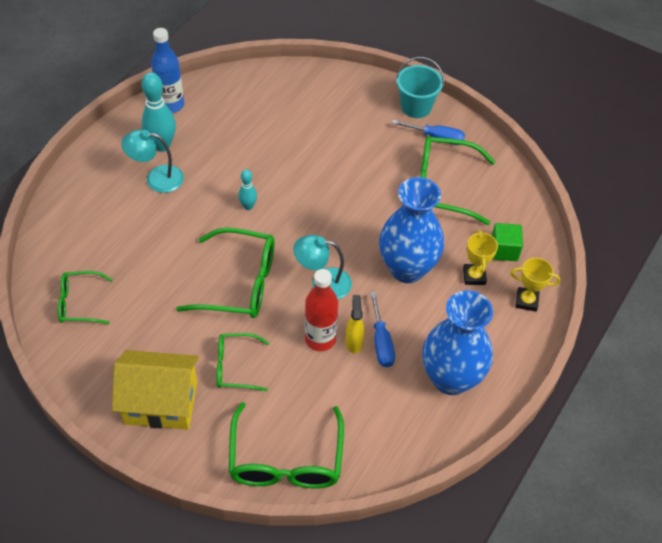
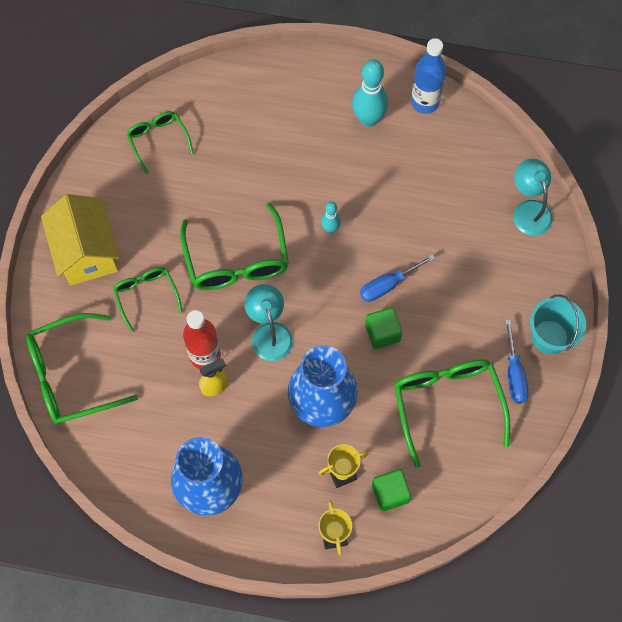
camera: 70 degrees right, 15 degrees up
(156, 178) = (325, 134): turquoise lamp -> turquoise lamp (529, 210)
(362, 205) = (382, 333): none -> green cube
(381, 341) = (225, 411): blue screwdriver -> blue screwdriver (388, 285)

